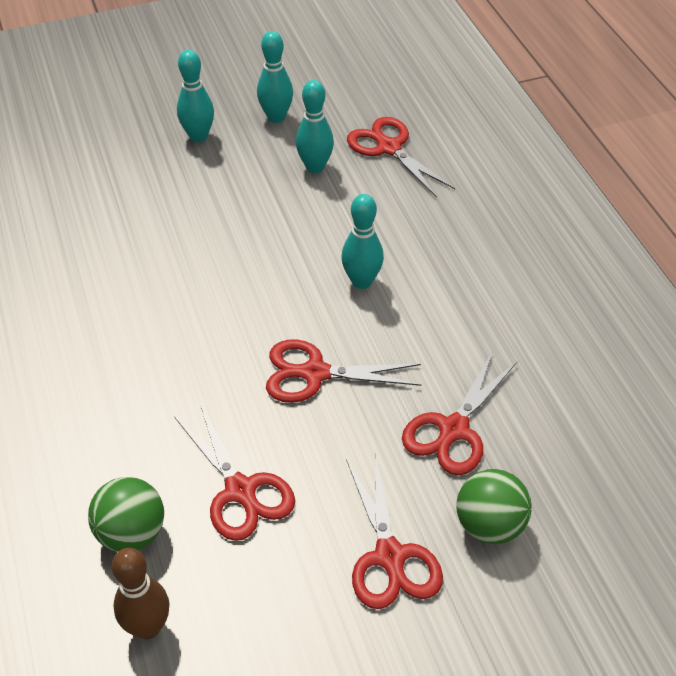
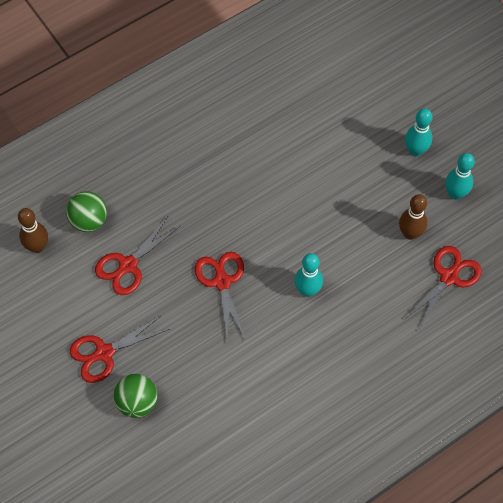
camera: 75 degrees right, 15 degrees up
(315, 167) = (410, 233): turquoise bowling pin -> brown bowling pin
(453, 429) = (200, 370): red scissors -> none

